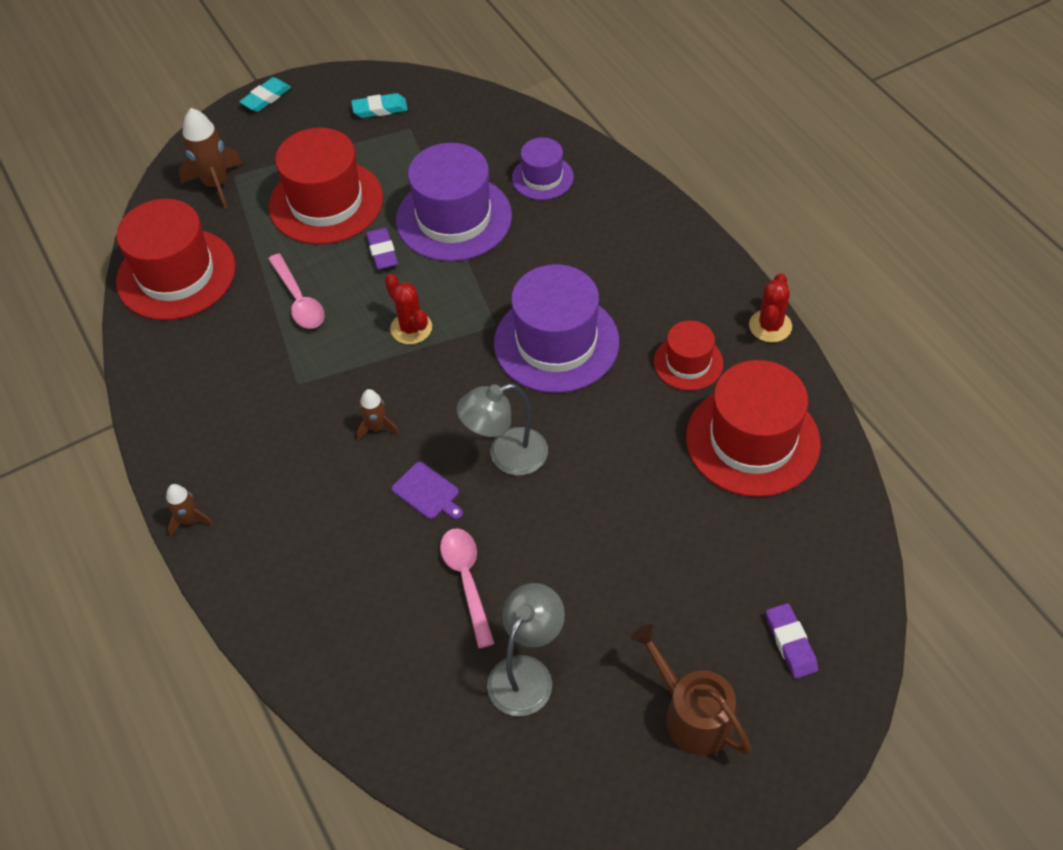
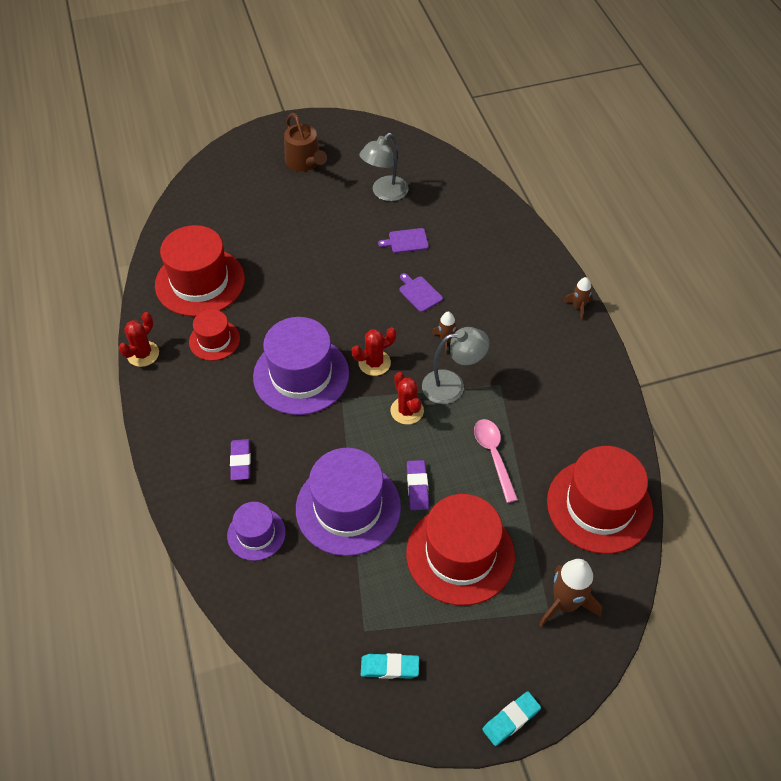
camera: 170 degrees left, 0 degrees up
(466, 377) = (374, 363): none -> red cactus
(467, 580) = (406, 241): pink spoon -> purple cutting board
(506, 456) = (362, 304): grey lamp -> grey lamp (452, 385)
(790, 643) = (238, 180): purple eraser -> purple eraser (241, 461)

